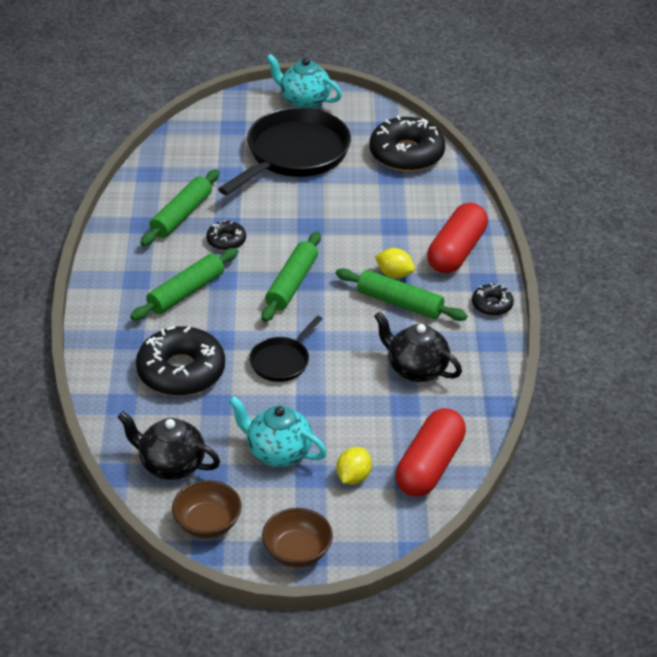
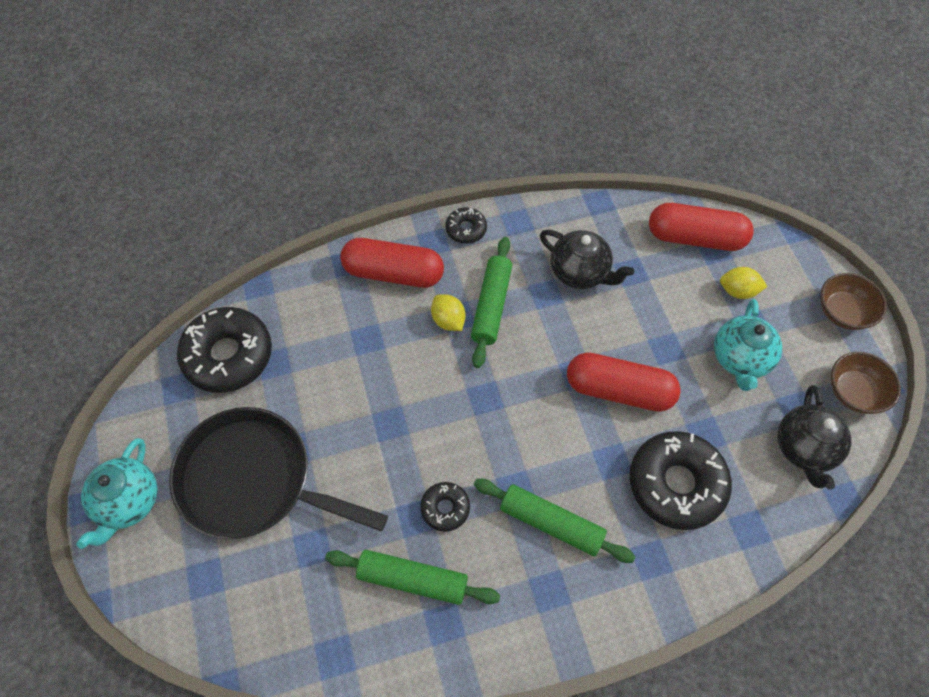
camera: 105 degrees left, 20 degrees up
(282, 361) = (619, 390): black pan -> red capsule
(291, 284) = (498, 414): green rolling pin -> none
(394, 274) = (448, 320): yellow lemon -> yellow lemon turned 45 degrees counterclockwise
(416, 369) = (580, 272): black teapot -> black teapot turned 75 degrees counterclockwise

